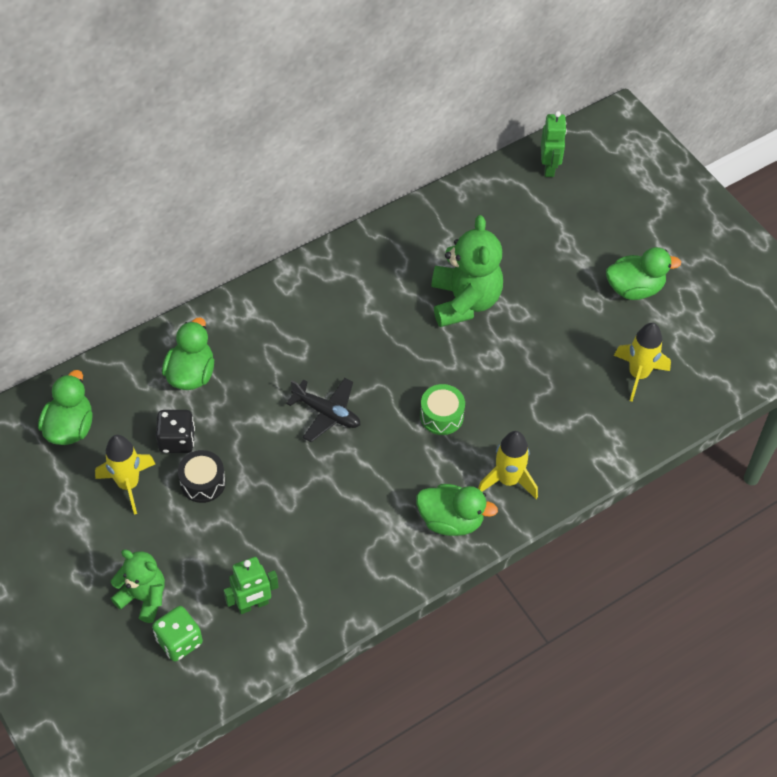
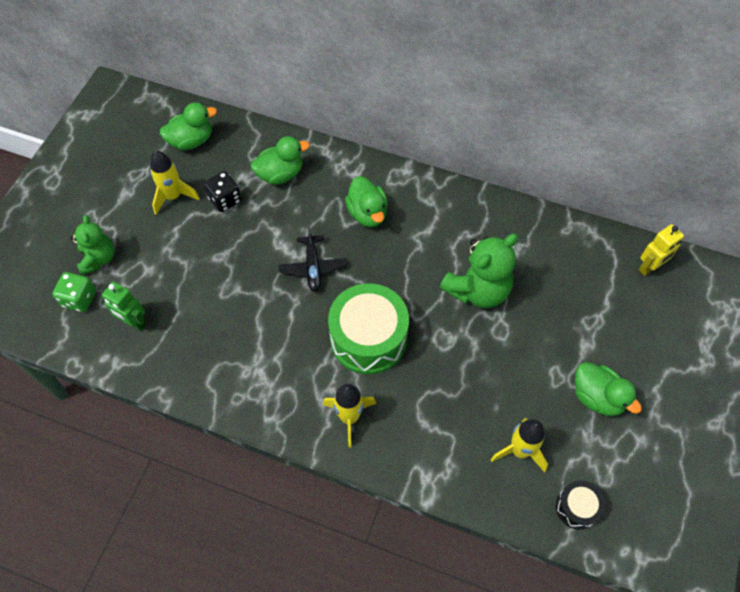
camera: 55 degrees right, 5 degrees up
(203, 482) = (204, 234): black drum -> black drum (577, 507)
(441, 416) = (368, 338): green drum -> green drum, size x2.02
(451, 520) = (286, 400): green duck -> green duck (367, 213)
(549, 167) = (649, 267): green robot -> yellow robot

